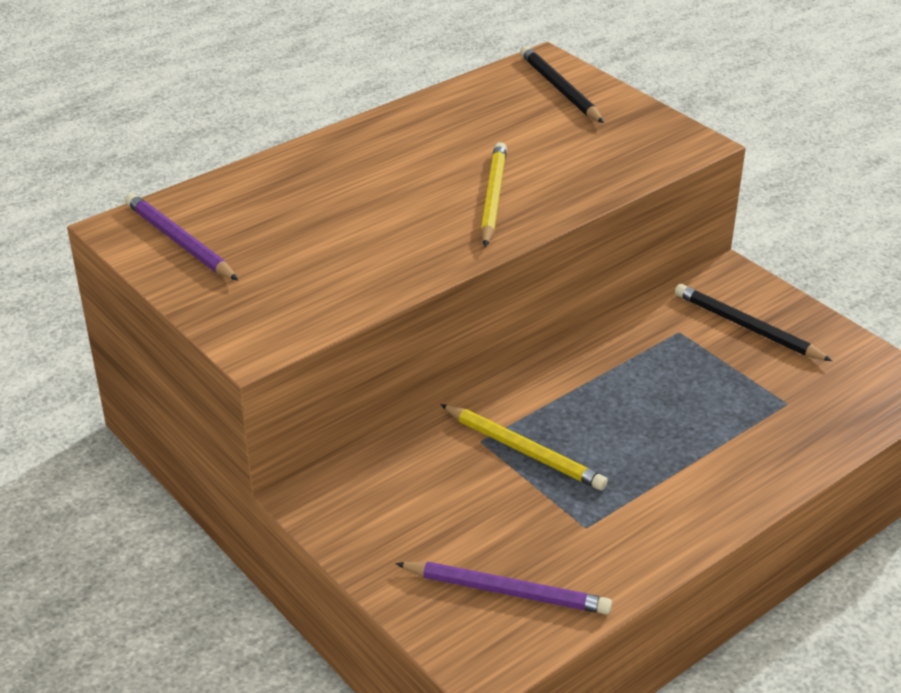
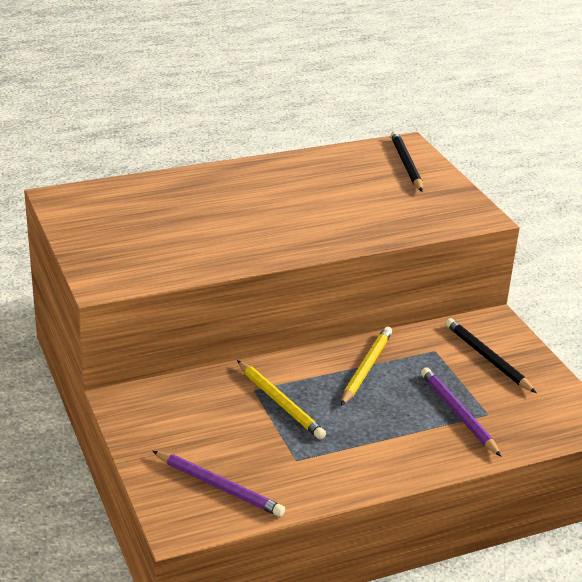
camera: 15 degrees right, 5 degrees down
(179, 241) = (89, 212): purple pencil -> purple pencil (458, 413)
(493, 197) = (315, 225): yellow pencil -> yellow pencil (366, 368)

